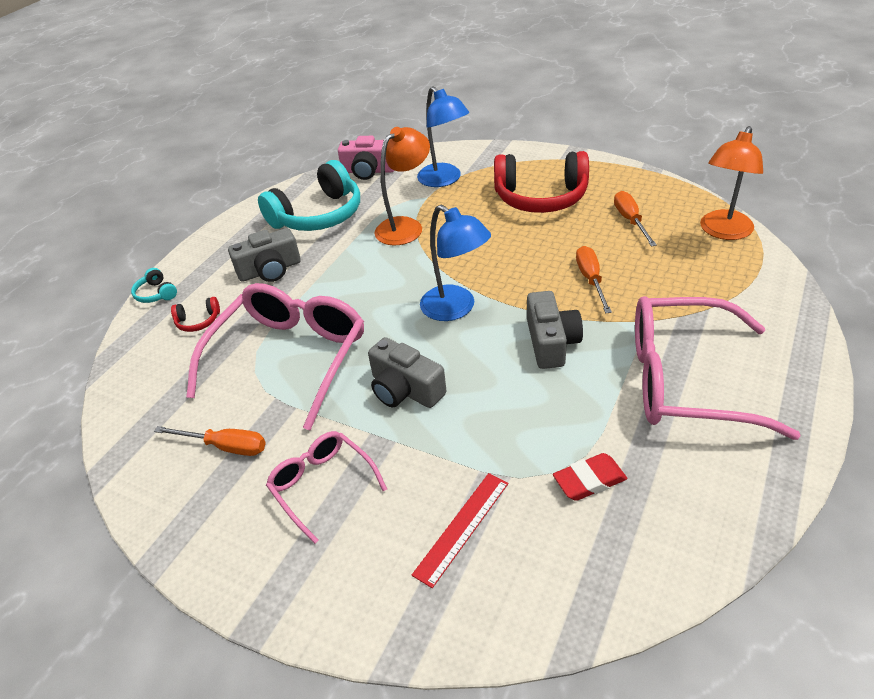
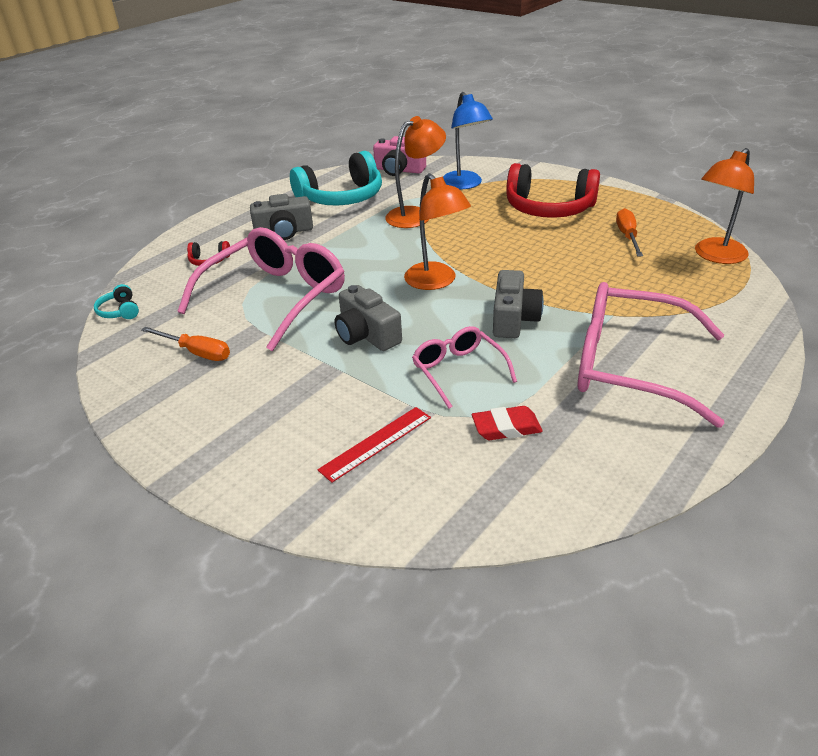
camera: 10 degrees right, 5 degrees down
(156, 294) = (182, 236): turquoise headphones -> turquoise headphones (120, 311)
(322, 485) = (267, 393): pink glasses -> pink glasses (458, 371)
(456, 309) = (436, 282): blue lamp -> orange lamp
(591, 280) = (570, 277): orange screwdriver -> none

